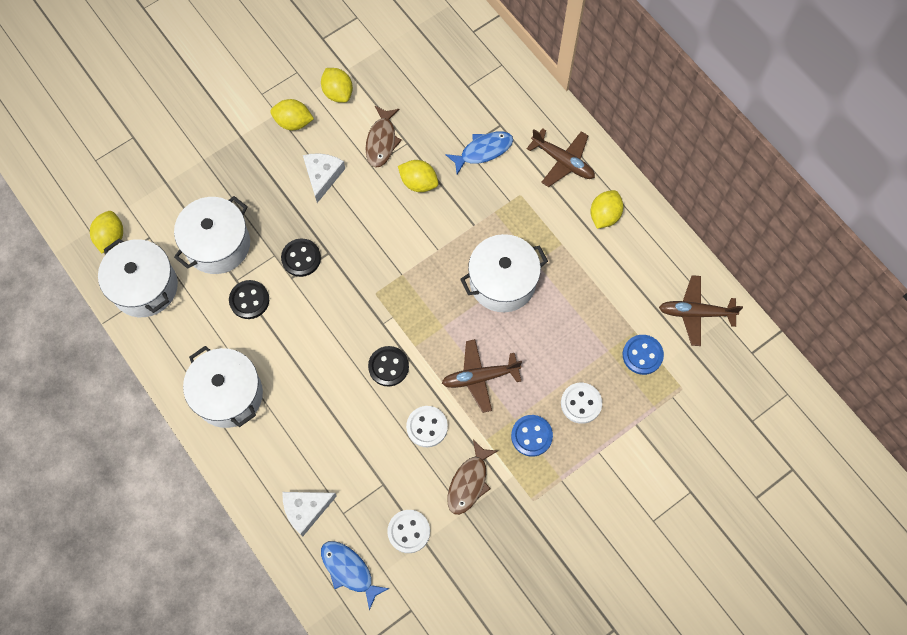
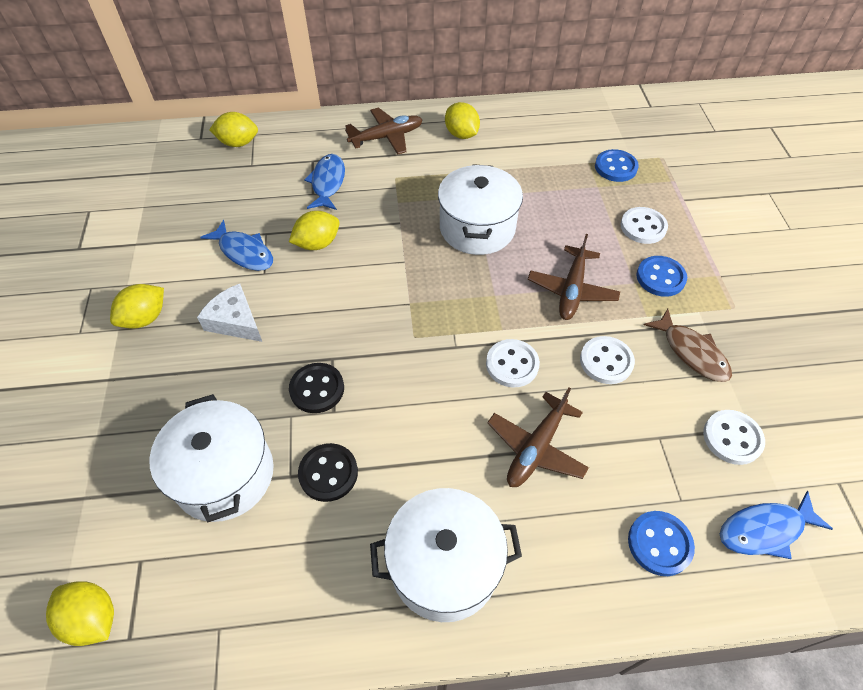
camera: 60 degrees left, 15 degrees down
(145, 287) = (207, 606): white pot -> none
(306, 510) = (659, 544): white cheese -> blue button
(338, 93) = (153, 263): yellow lemon -> yellow lemon (238, 143)
(381, 141) = (244, 252): brown fish -> blue fish
(388, 367) = (512, 364): black button -> white button
(695, 313) = (594, 121): brown plane -> brown plane (536, 448)

